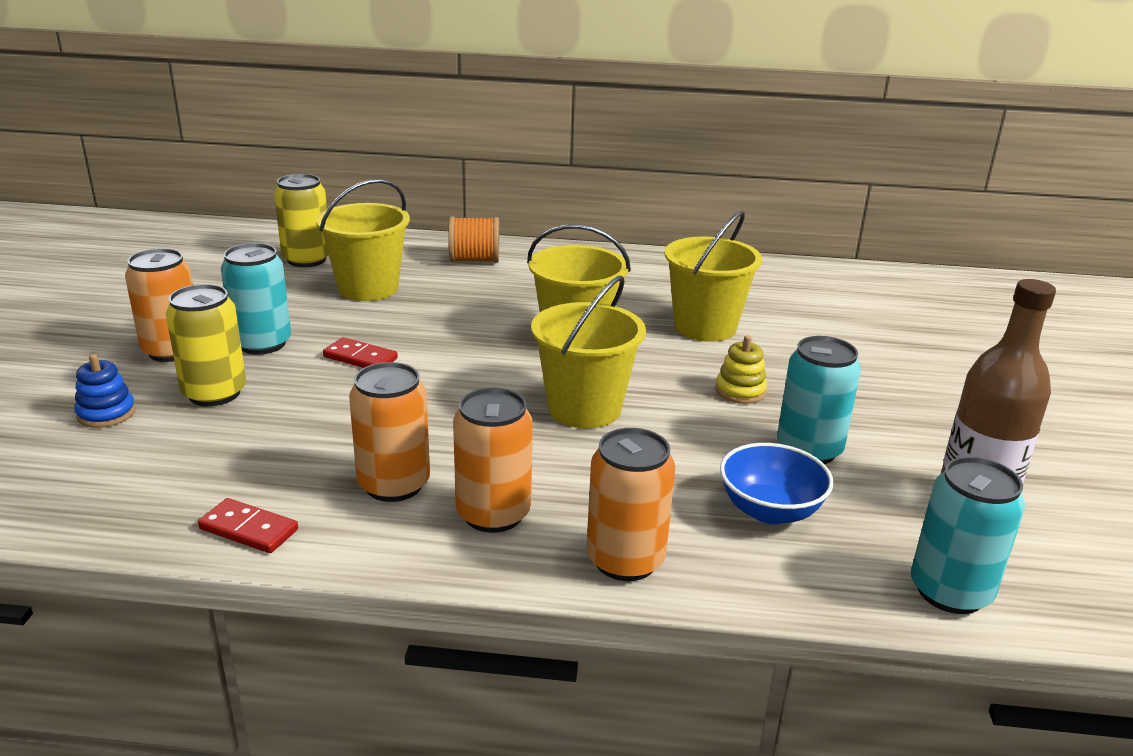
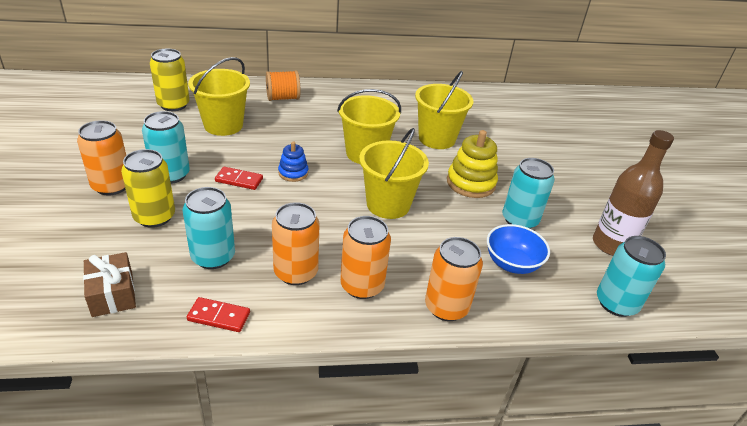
camera: 15 degrees left, 10 degrees up
(106, 413) = (87, 240): blue stacking toy -> blue stacking toy (293, 173)
(109, 483) = (112, 294): none -> brown gift
(276, 451) = (213, 257): none -> turquoise can
(740, 391) = (471, 183): yellow stacking toy -> yellow stacking toy, size x1.69

